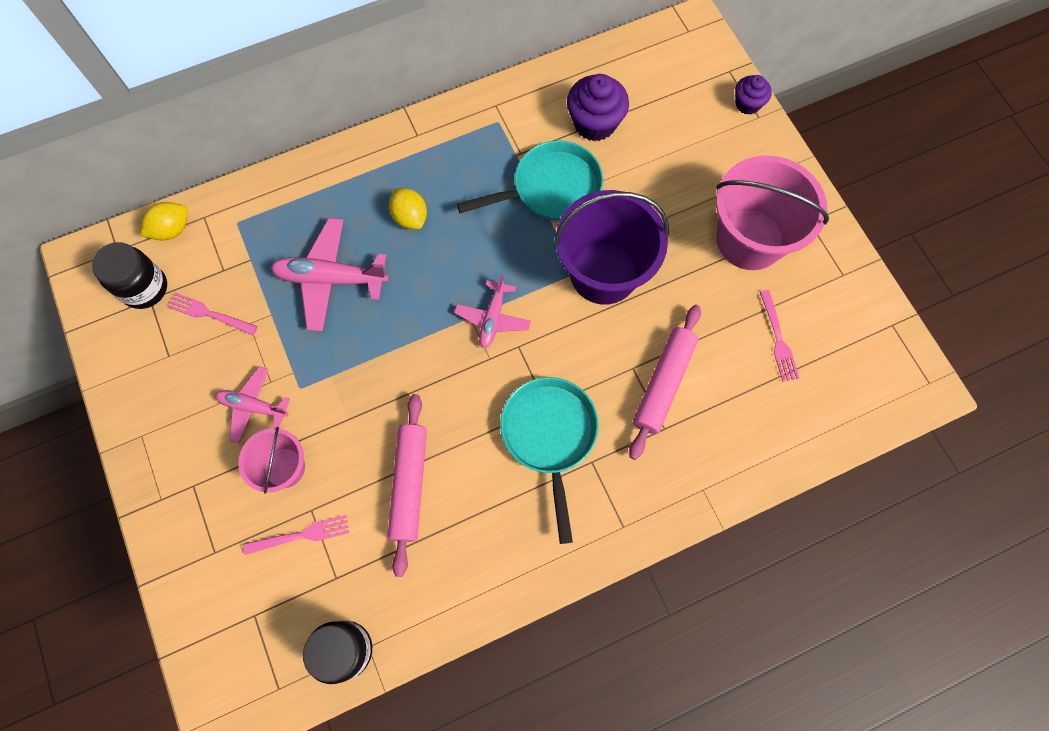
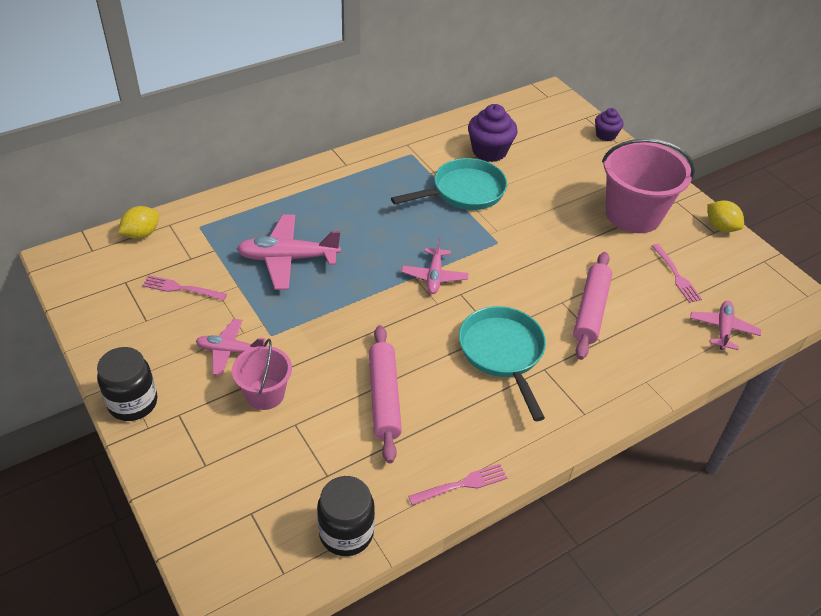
camera: 10 degrees left, 25 degrees down
(145, 288) = (120, 274): black jar -> black jar (133, 403)
(301, 535) = (288, 444): pink fork -> pink fork (461, 485)
(410, 217) = (350, 215): yellow lemon -> yellow lemon (720, 227)
(603, 273) = (520, 241): purple bucket -> none
(812, 424) = (723, 329): none -> pink plane

